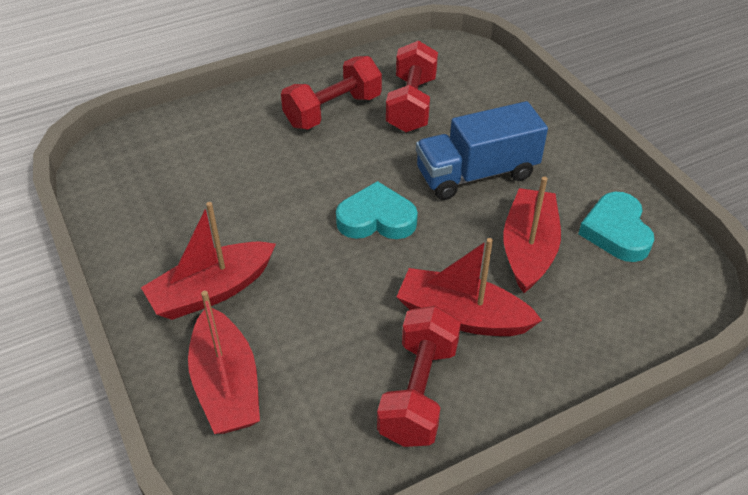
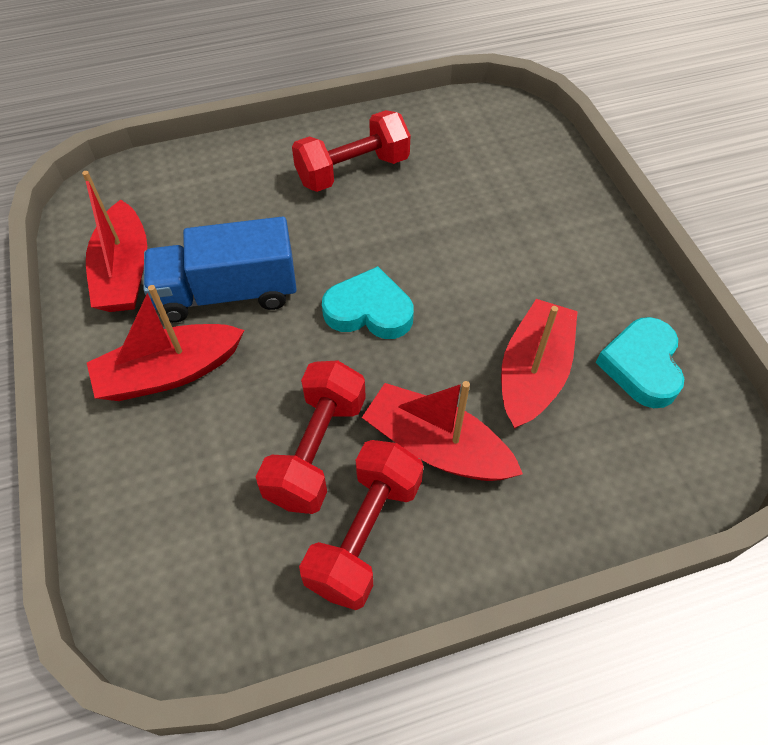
camera: 10 degrees right, 10 degrees up
(226, 384) = (157, 490): red boat -> red boat (124, 272)
(411, 104) = (442, 174): red dumbbell -> red dumbbell (316, 450)
(476, 174) = (495, 270): blue truck -> blue truck (227, 293)

